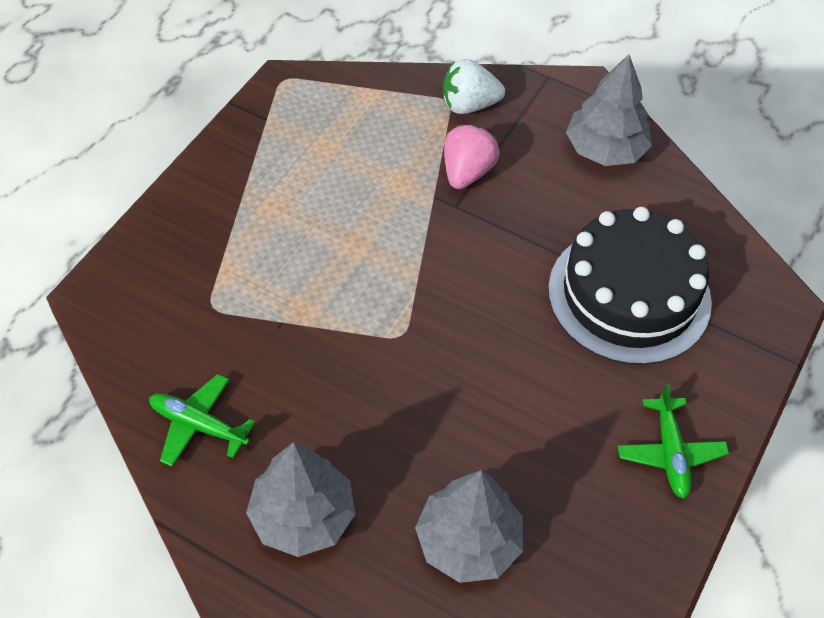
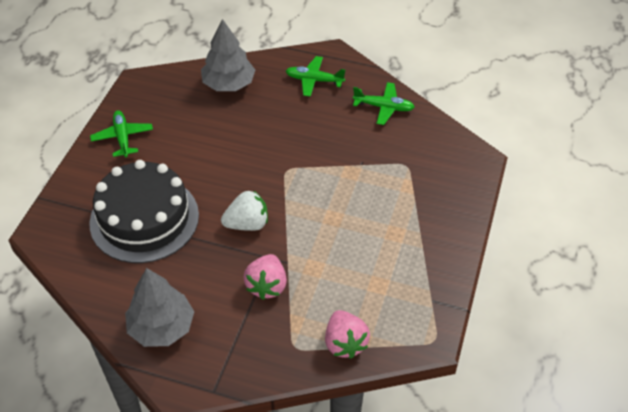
camera: 170 degrees right, 5 degrees down
(302, 517) = (314, 80): grey tree -> green plane
(388, 94) = (345, 343): none -> pink strawberry
(469, 105) = (276, 346): white strawberry -> white strawberry (247, 224)

